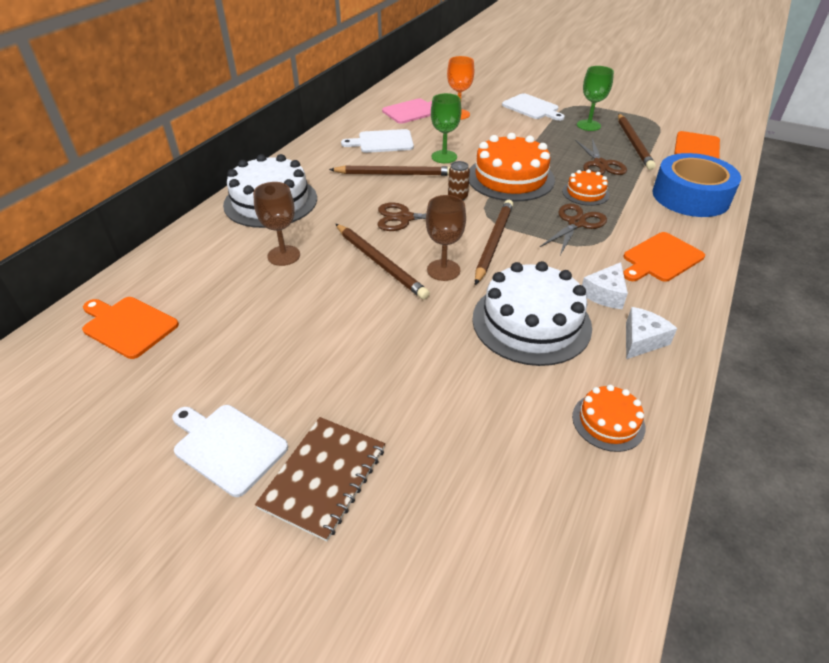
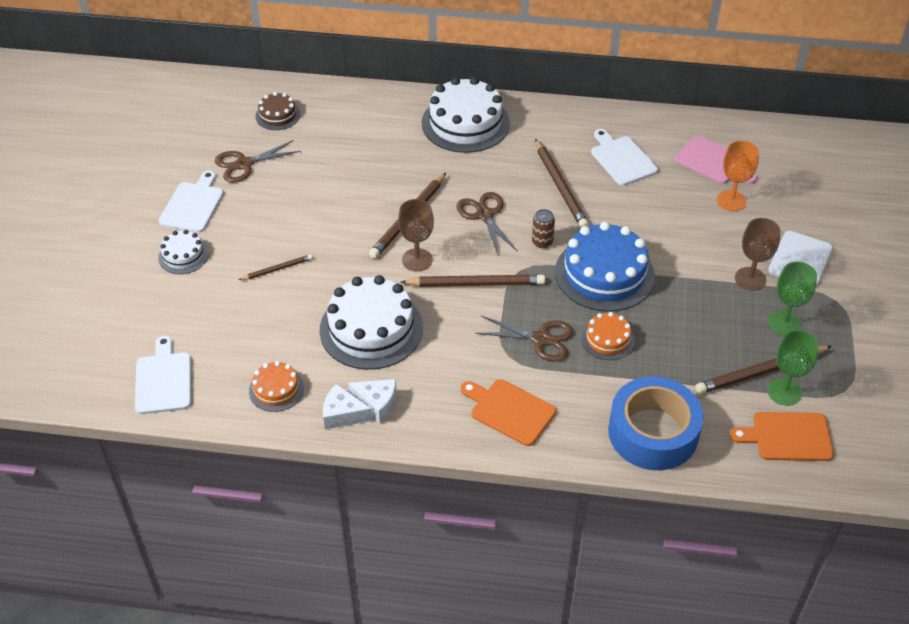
camera: 70 degrees right, 5 degrees up
(128, 326) = (278, 115): orange cutting board -> brown cake
(284, 255) = (391, 159): brown goblet -> brown goblet (750, 279)
(324, 477) = (183, 255): brown notebook -> white cake
(402, 380) = (277, 269): none -> brown pencil
(444, 157) = (619, 213): green goblet -> green goblet (784, 392)
(510, 178) = (604, 274): orange cake -> blue cake
(568, 551) = (163, 380): none -> white cutting board
(600, 164) = (682, 345): brown scissors -> brown scissors (244, 164)
(605, 294) = (431, 373): white cheese -> white cheese (343, 414)

